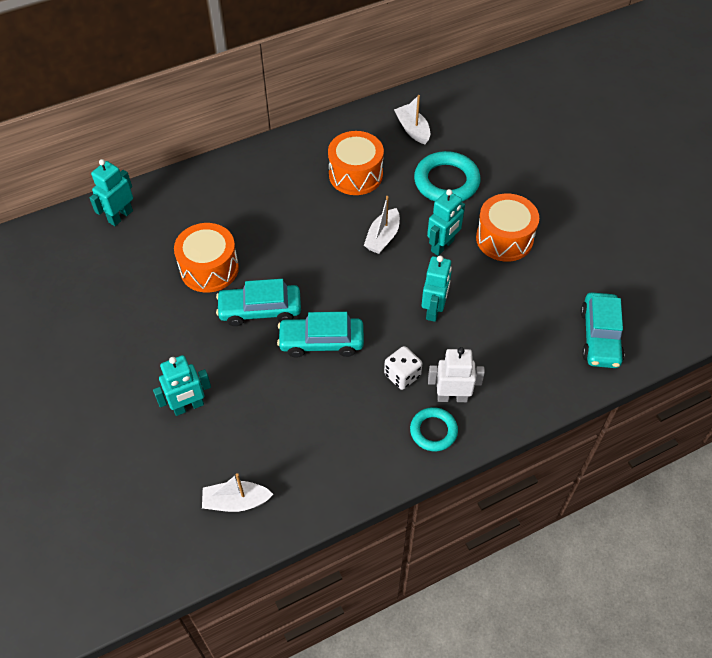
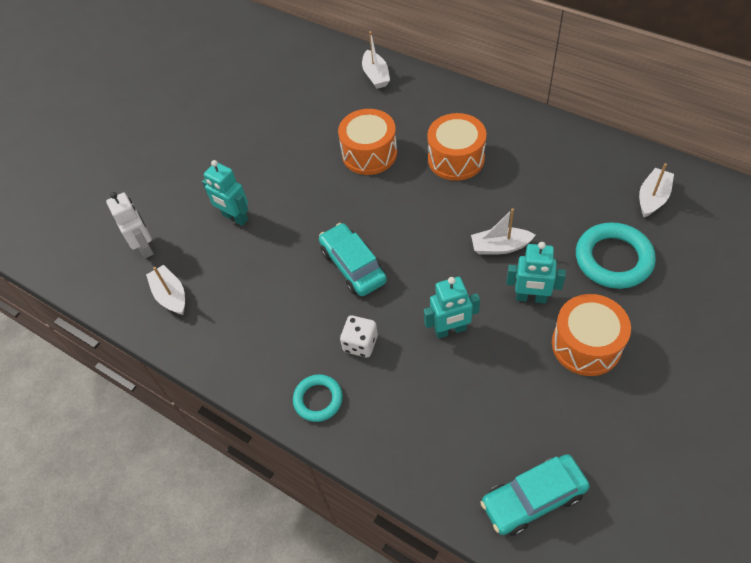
camera: 65 degrees right, 0 degrees up
(120, 216) = (376, 75): turquoise robot -> white boat
(260, 310) = (354, 208): turquoise car -> none
(355, 175) = (554, 188): orange drum -> orange drum (456, 159)
(452, 397) = (364, 396): white robot -> white robot (145, 247)

